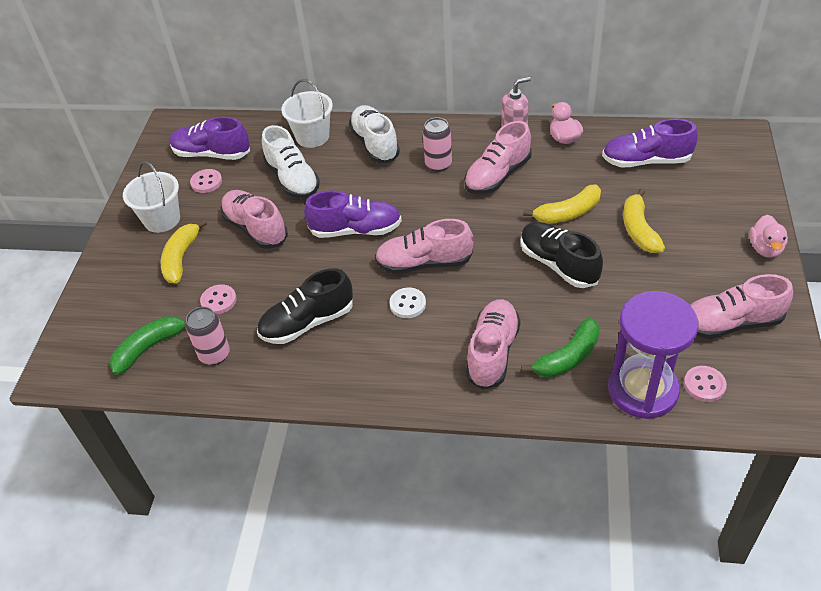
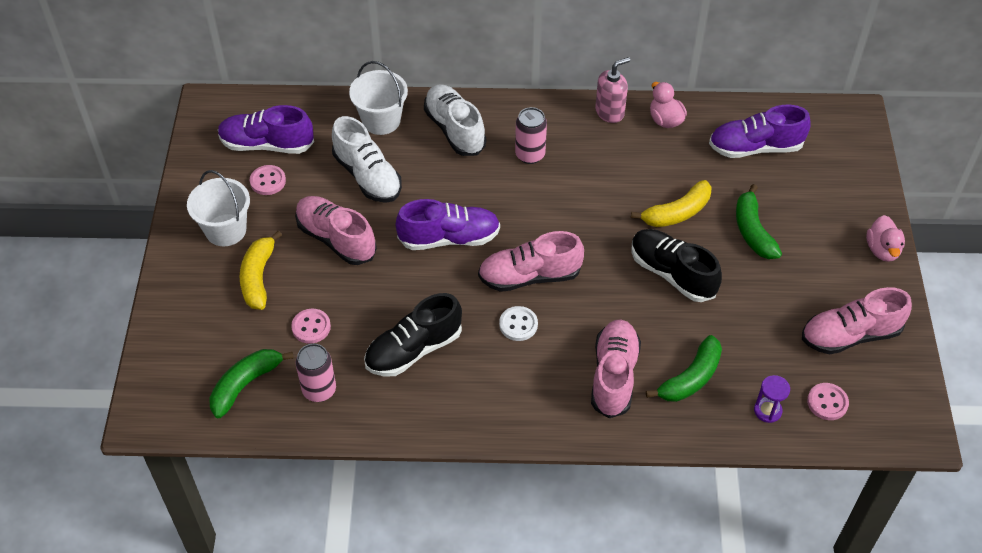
camera: 10 degrees left, 5 degrees up
(497, 176) = (597, 168): pink shoe -> none
(639, 229) = (753, 231): yellow banana -> green banana
(642, 390) = (767, 410): purple hourglass -> purple hourglass, size x0.40

